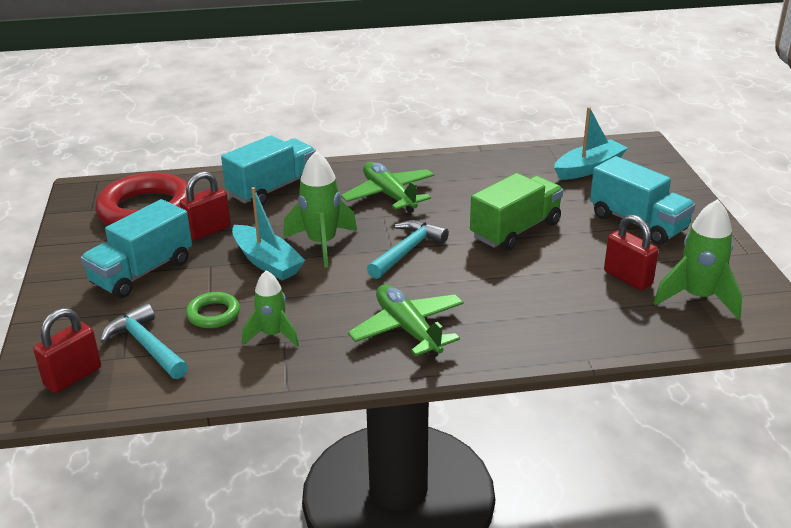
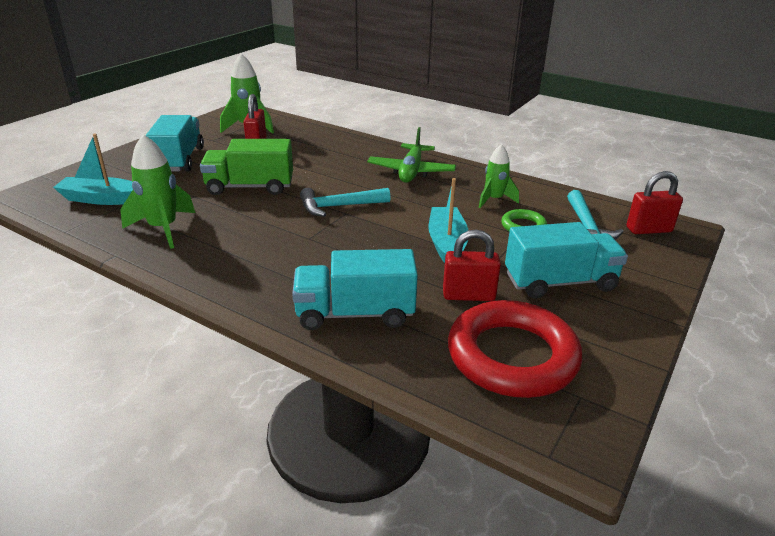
camera: 140 degrees left, 0 degrees up
(322, 244) = (388, 238): green rocket -> green rocket (163, 229)
(389, 195) = (272, 251): green plane -> none

